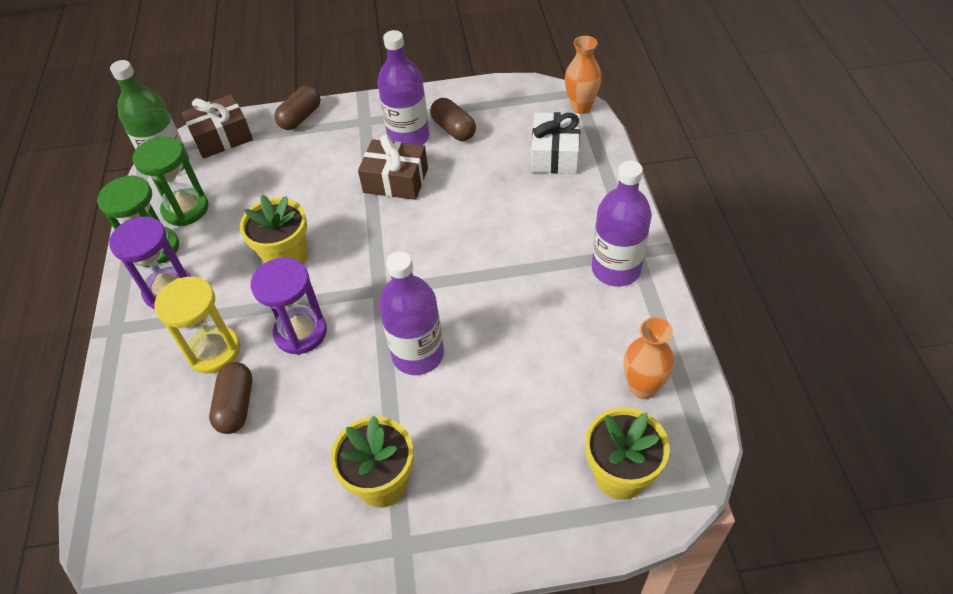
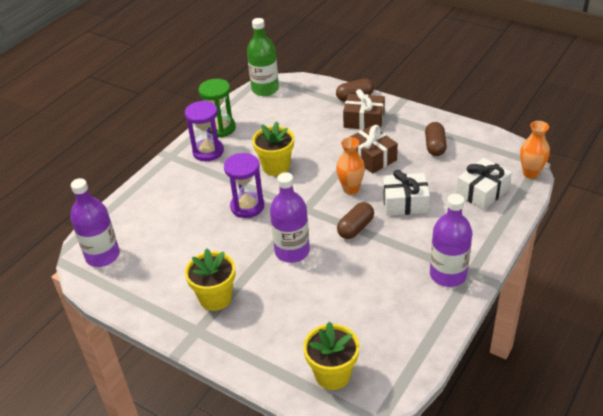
camera: 40 degrees right, 10 degrees down
(185, 209) = (252, 116): green hourglass -> none
(214, 351) = (201, 191): yellow hourglass -> none
(222, 137) = (304, 88): brown gift -> brown gift (364, 120)
(236, 405) = (187, 222): brown capsule -> brown capsule (355, 228)
(409, 137) = (403, 138): purple bottle -> purple bottle (102, 256)
(487, 213) = (405, 202): none -> white gift
(642, 387) = (393, 343): orange vase -> orange vase (351, 189)

